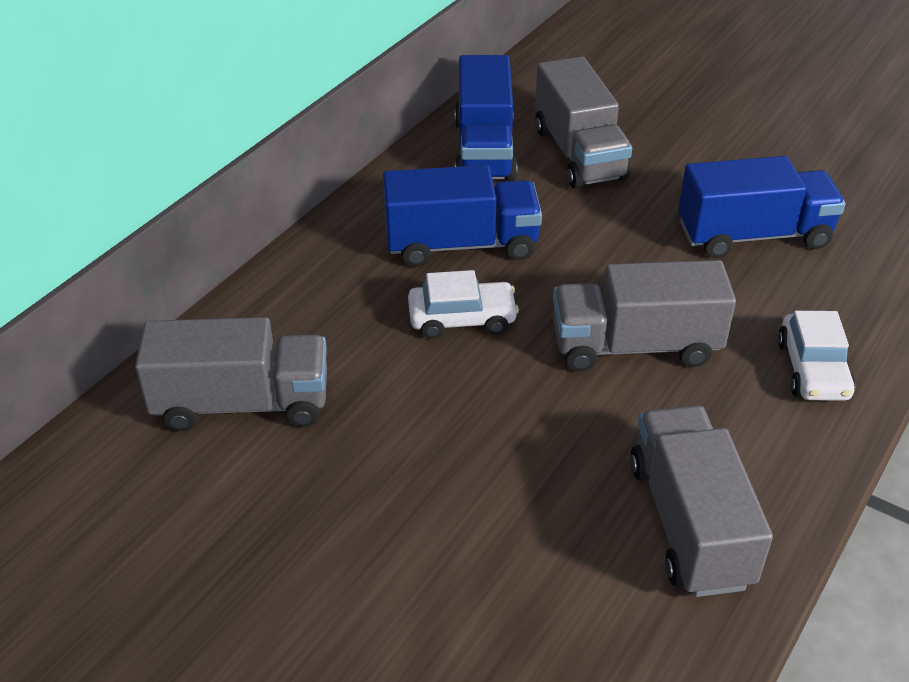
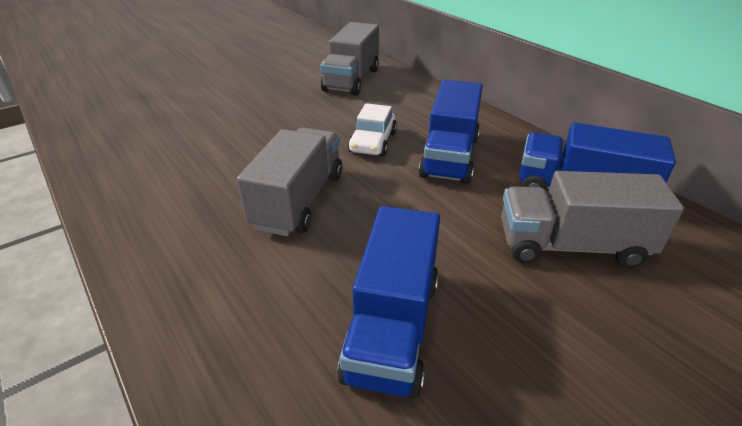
camera: 110 degrees right, 5 degrees down
(689, 523) = (149, 176): grey truck -> none
(813, 370) = (197, 285): white car -> none

